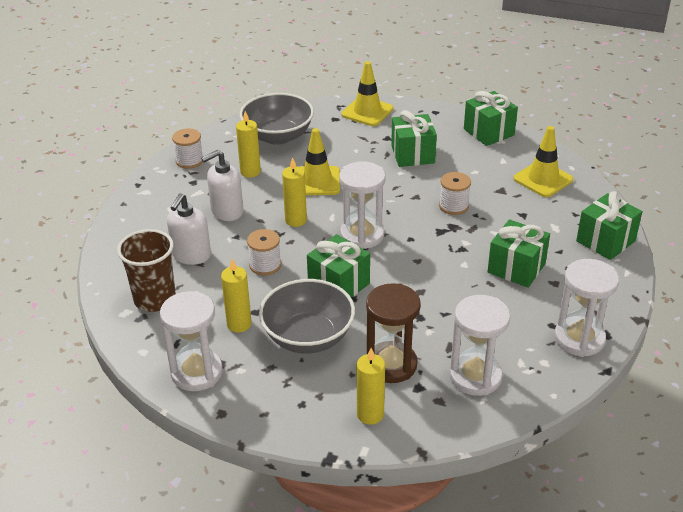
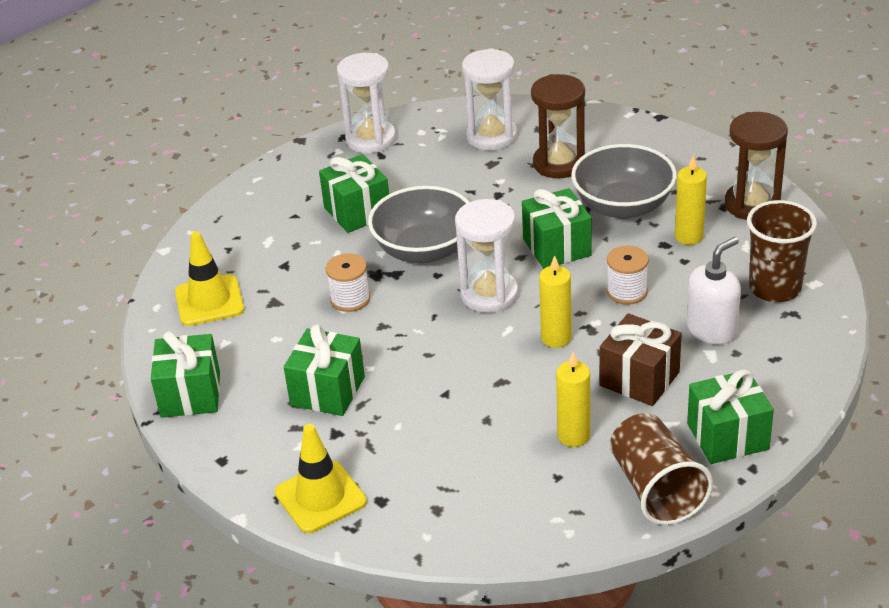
camera: 150 degrees left, 0 degrees up
(189, 161) = (656, 489): white spool -> brown cup
(197, 372) = (752, 204): white hourglass -> brown hourglass
(227, 211) = (639, 379): white soap dispenser -> brown gift
(278, 136) = (493, 493): grey bowl -> grey bowl (424, 250)
(317, 181) = (490, 389): yellow traffic cone -> none
(370, 414) = (606, 134): yellow candle -> none
(605, 241) = (236, 211): green gift -> green gift (727, 436)

